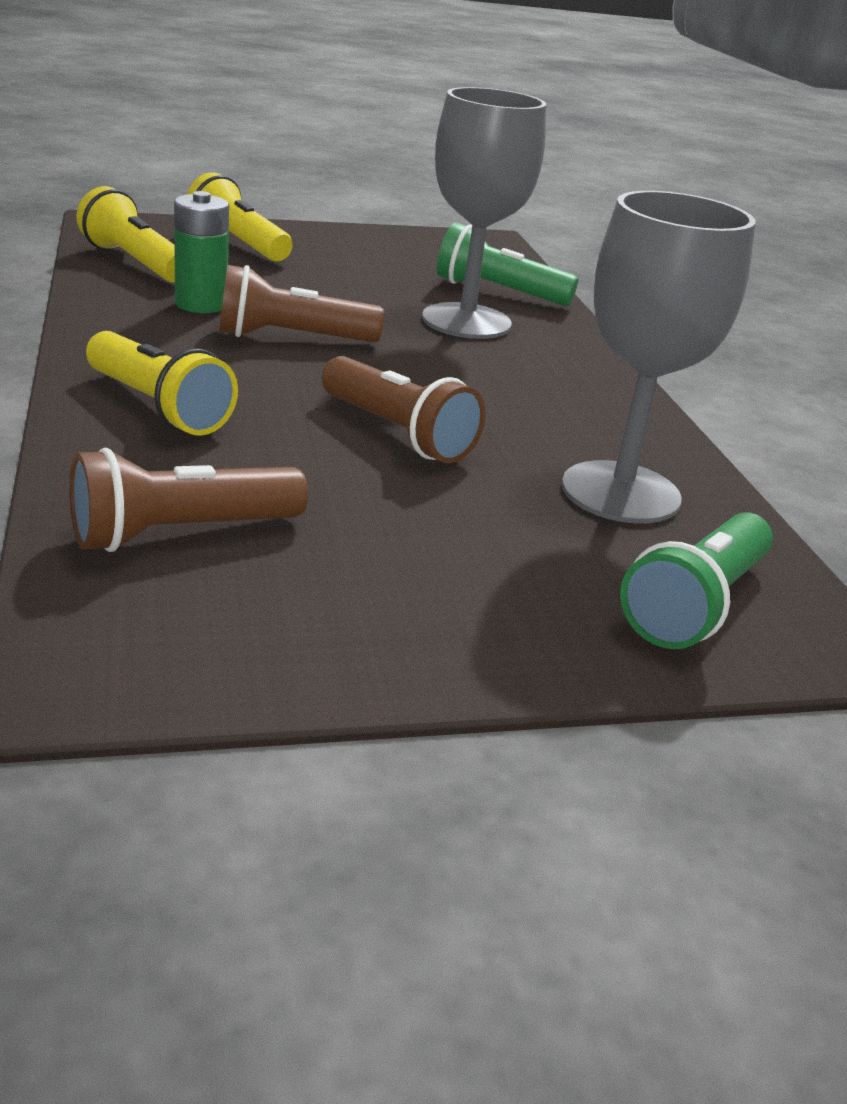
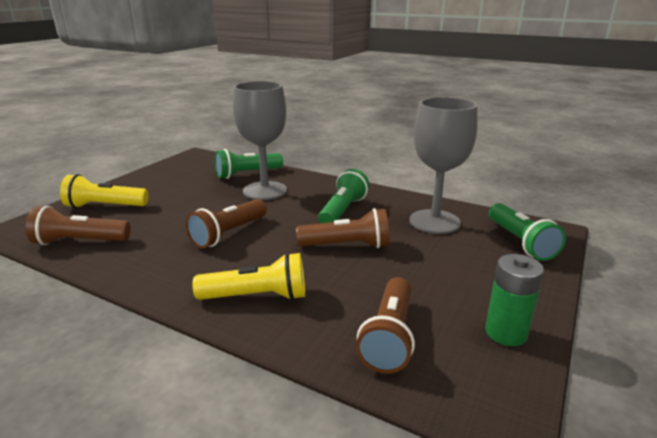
camera: 45 degrees left, 5 degrees down
(134, 263) = (80, 242): yellow flashlight -> brown flashlight
(201, 304) = (159, 242): green battery -> green battery (506, 333)
(510, 399) = (342, 211): none -> green flashlight

